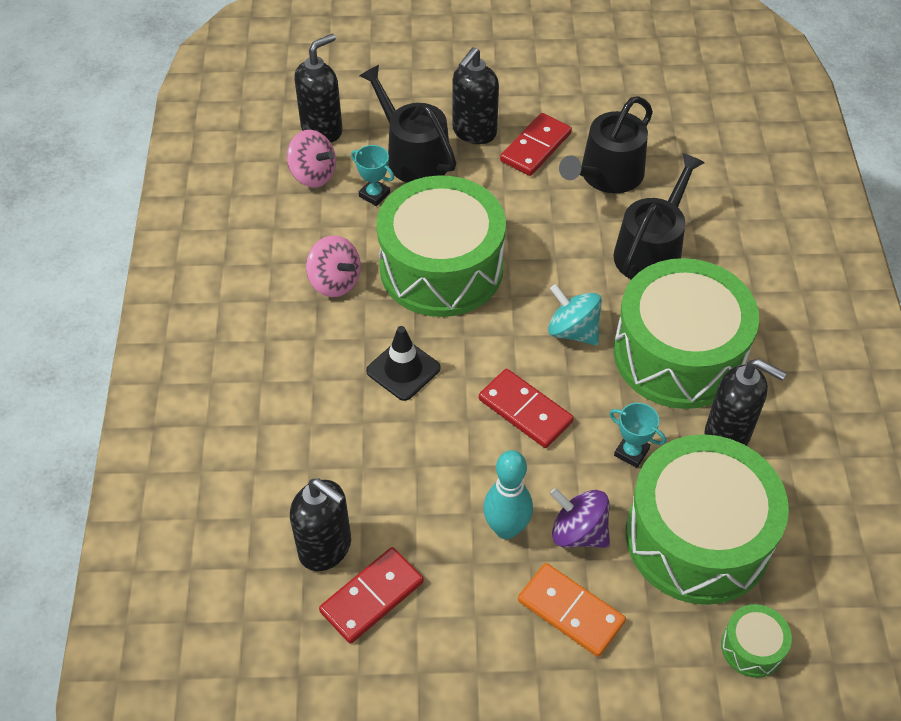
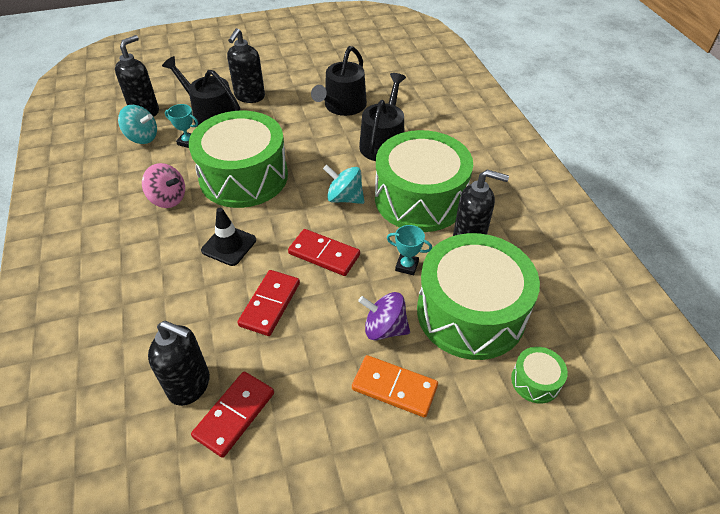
camera: 15 degrees left, 5 degrees down
(313, 175) = (142, 137): pink spinning top -> turquoise spinning top
(506, 528) = (330, 338): turquoise bowling pin -> none
(536, 147) = (292, 98): red domino -> red domino (270, 304)

